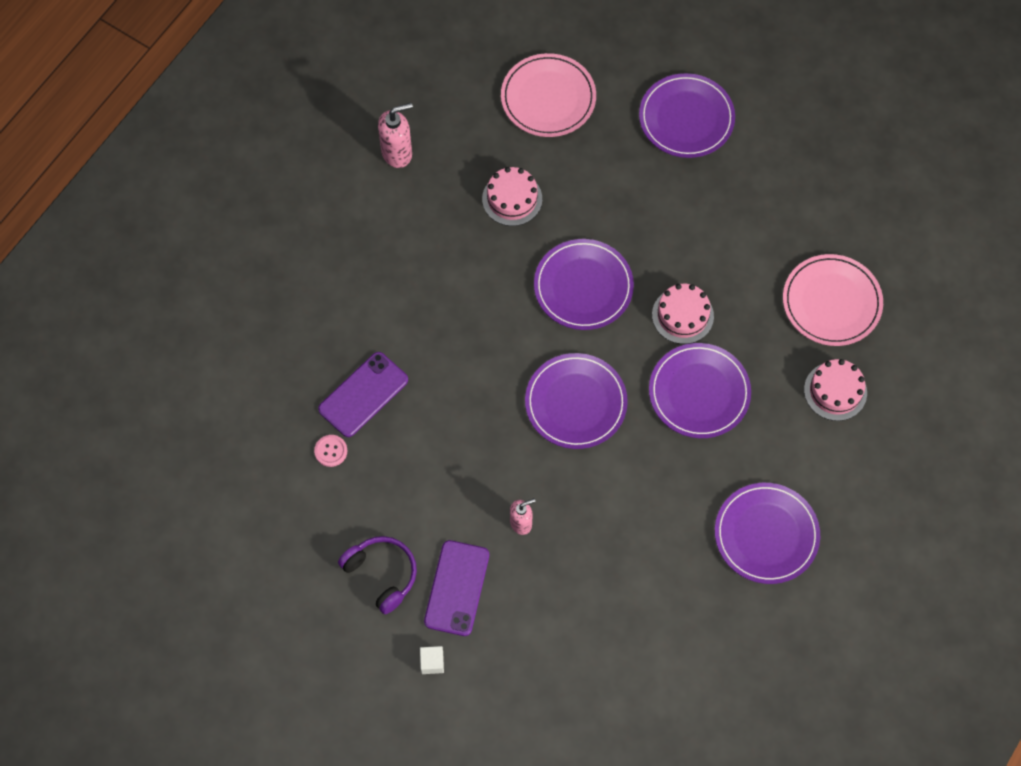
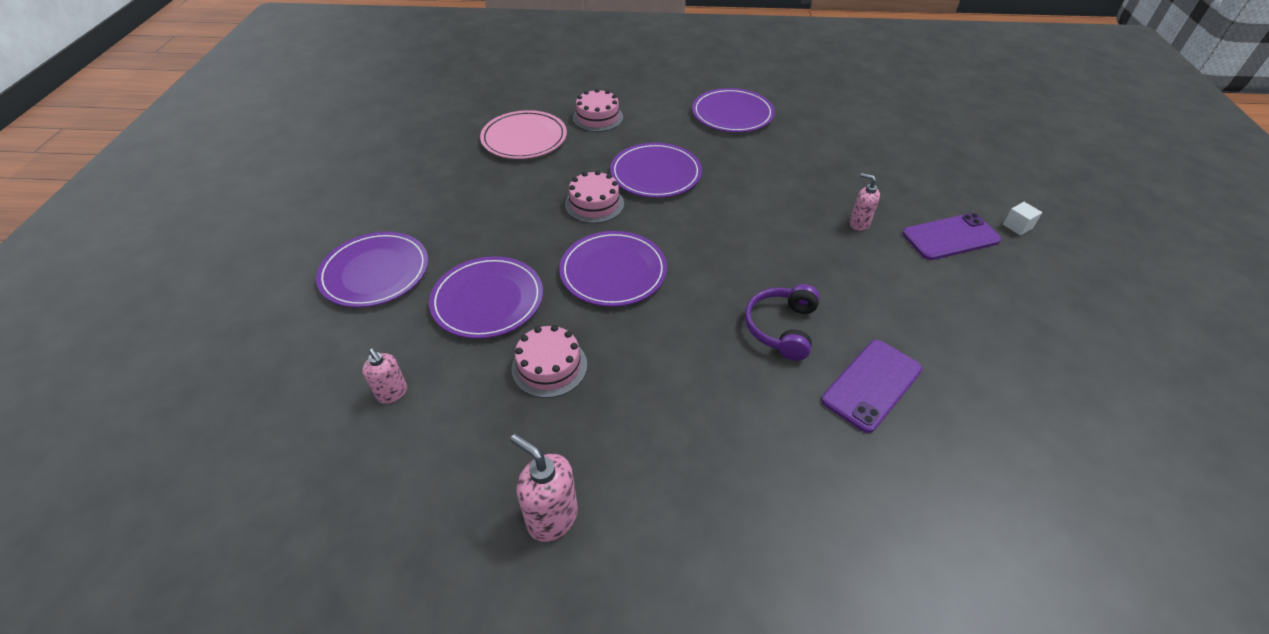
camera: 120 degrees left, 20 degrees down
(331, 451) = (952, 381): pink button -> none
(363, 394) = (871, 385): purple phone -> purple phone turned 60 degrees counterclockwise
(382, 574) = (1001, 286): purple headphones -> purple headphones (781, 328)
(548, 98) = (392, 393): pink plate -> pink soap dispenser
(576, 403) = (728, 233): purple plate -> purple plate (487, 300)

